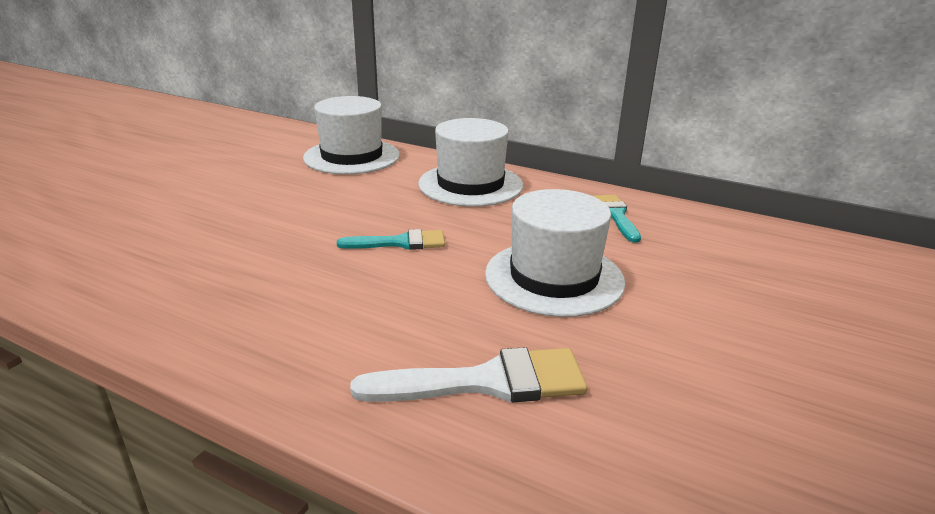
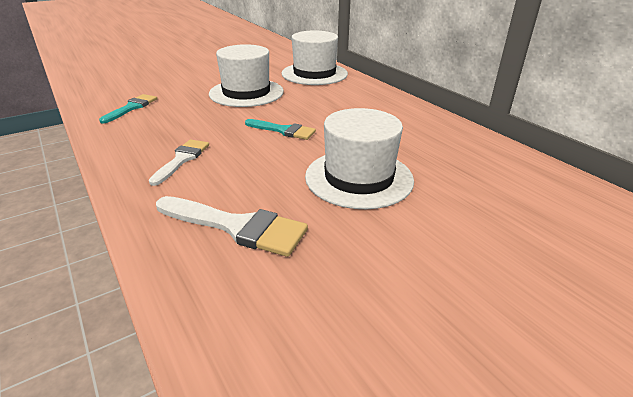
camera: 30 degrees right, 5 degrees up
(306, 320) = (182, 159): none -> white brush
(470, 184) = (372, 105): white hat -> white hat (246, 93)
(616, 215) = (459, 149): turquoise brush -> turquoise brush (132, 108)

